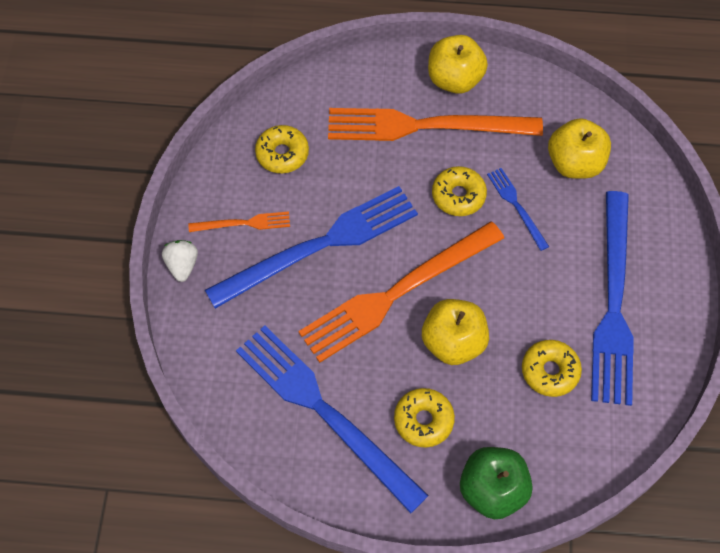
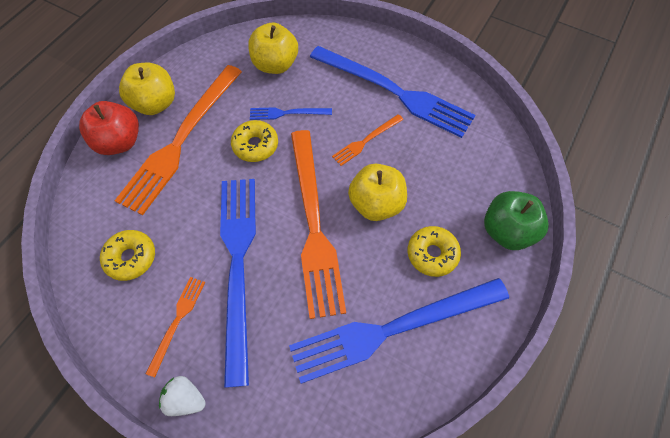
camera: 65 degrees left, 0 degrees up
(393, 75) = (120, 142): none -> red apple
(527, 300) = (366, 141): none -> orange fork
(550, 371) = (428, 152): yellow donut -> none

